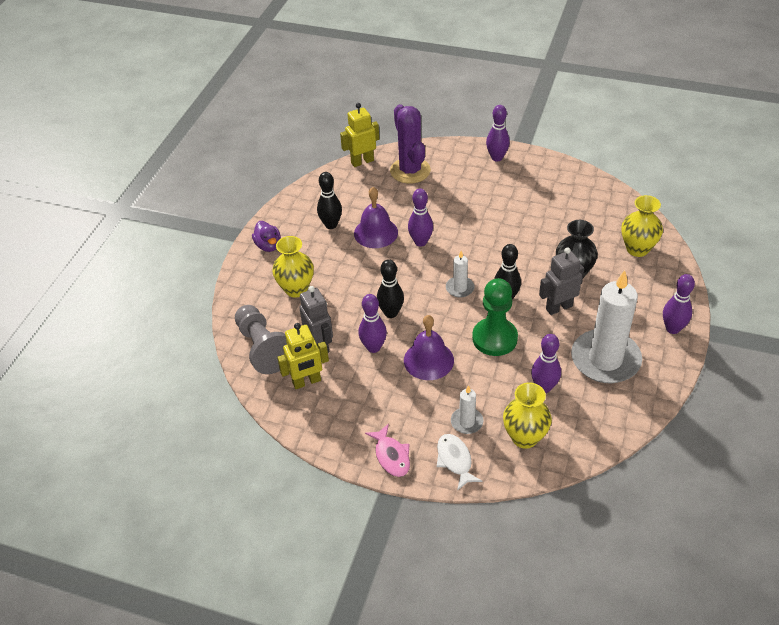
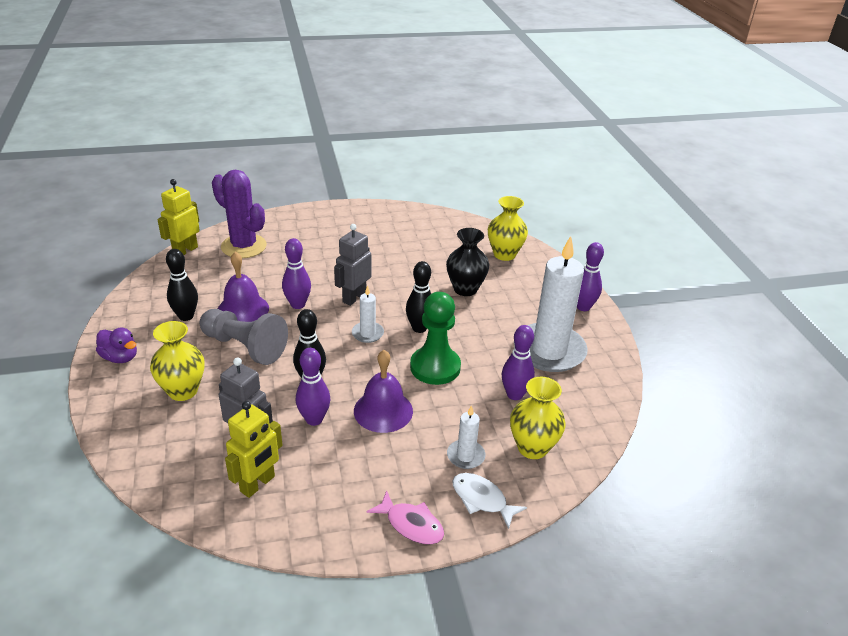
camera: 35 degrees left, 10 degrees down
(263, 348) = (178, 467): grey pawn -> grey pawn (245, 347)
(497, 157) = (324, 216): purple bowling pin -> none
(558, 307) = (474, 321): grey robot -> grey robot (354, 297)

